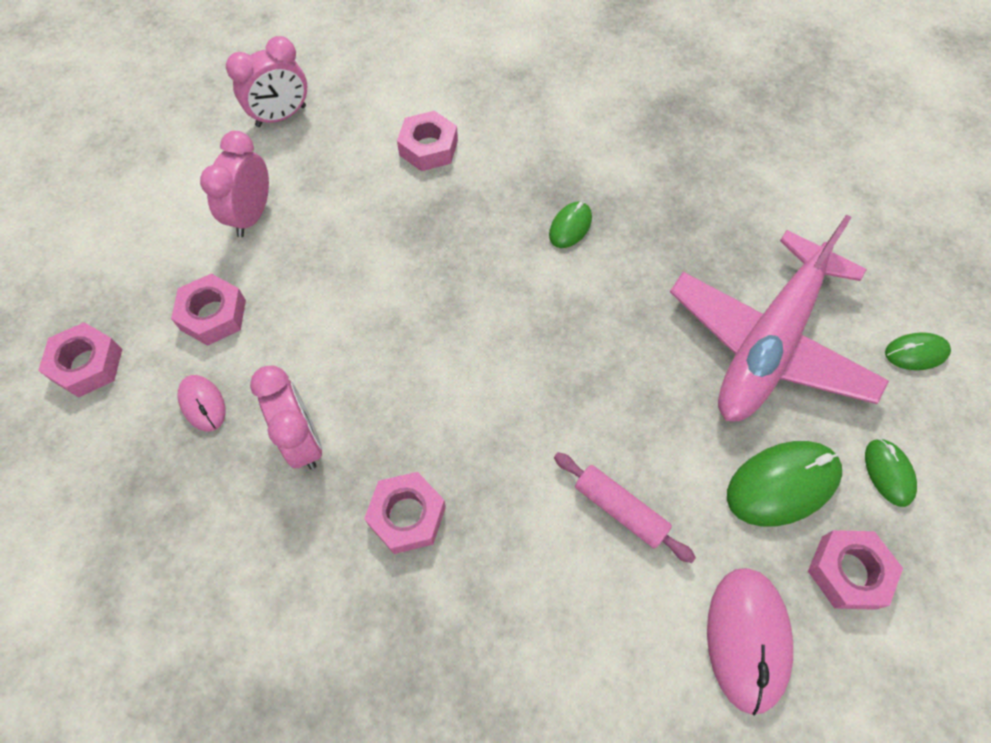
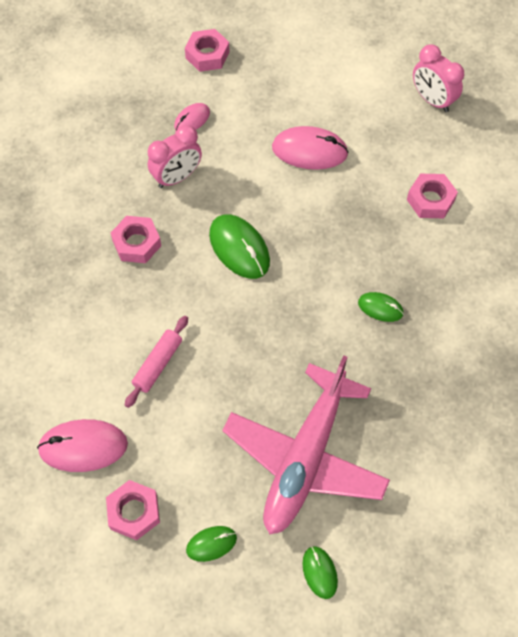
camera: 80 degrees right, 0 degrees up
(213, 315) = (255, 107): pink nut -> none
(252, 215) = (338, 106): pink clock -> none
(313, 260) = (309, 151): none -> pink mouse
(769, 343) = (305, 458): pink plane -> pink plane turned 90 degrees counterclockwise
(782, 484) = (191, 468): green mouse -> green mouse (239, 248)

